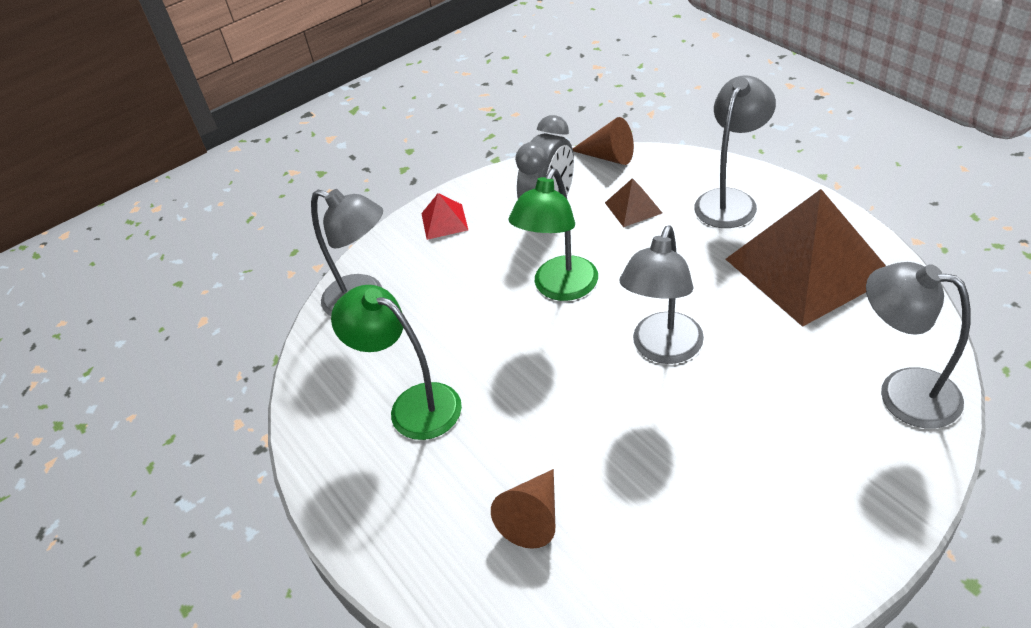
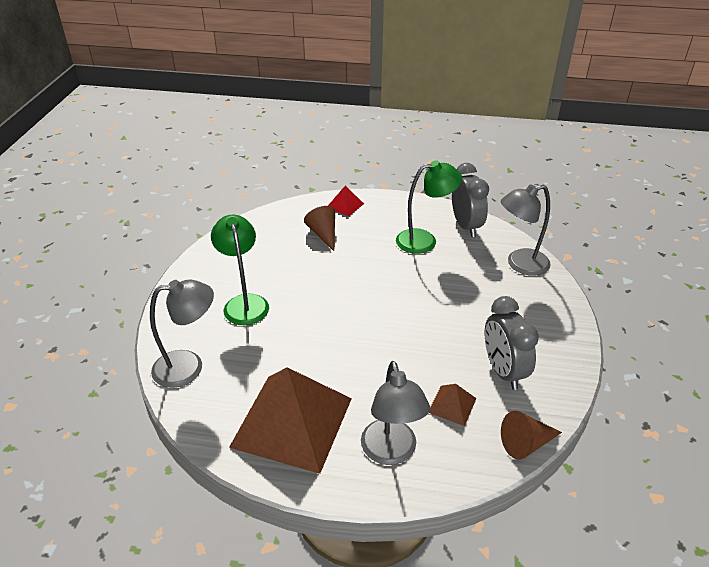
camera: 130 degrees right, 5 degrees down
(332, 394) = (466, 226): none -> grey clock
(444, 221) = (554, 326): red pyramid -> red pyramid (345, 205)
(560, 288) = (428, 324): green lamp -> green lamp (244, 303)
(663, 349) = (335, 322): grey lamp -> none

